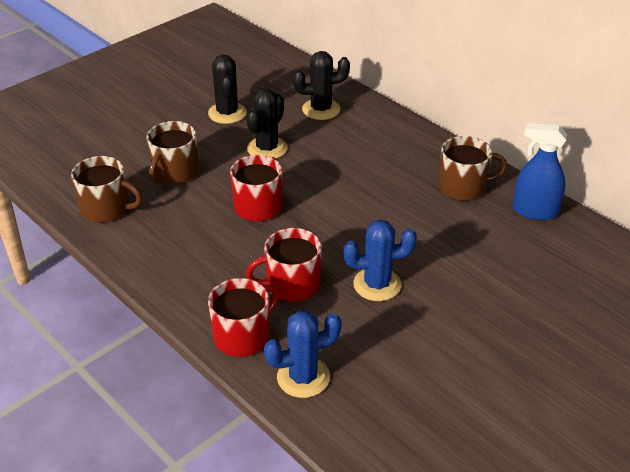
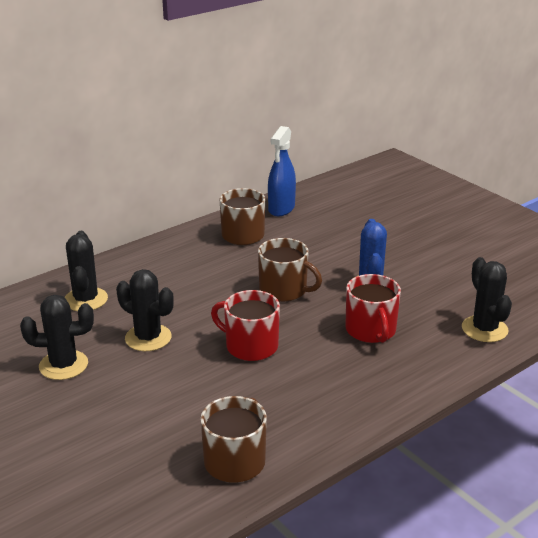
camera: 85 degrees left, 10 degrees down
(175, 172) = (175, 406): brown mug -> brown mug (284, 290)
(243, 336) = (440, 360): red mug -> none
(303, 377) = (484, 329): blue cactus -> black cactus

